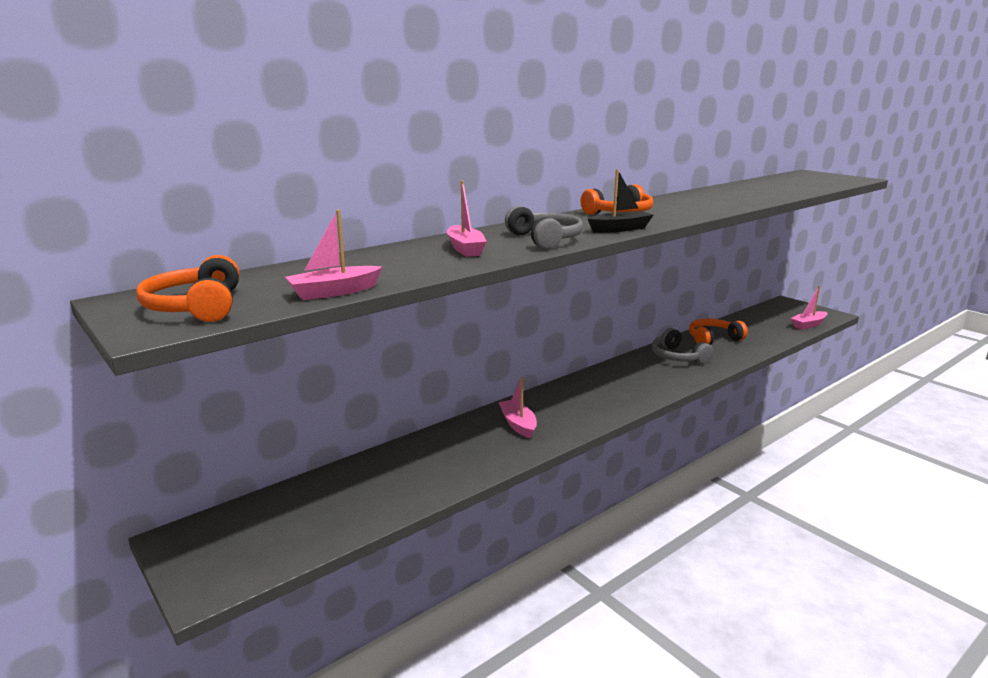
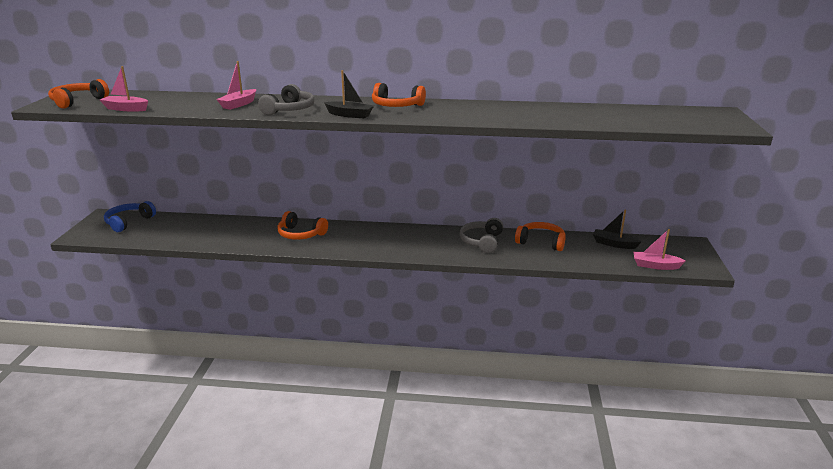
camera: 45 degrees right, 5 degrees up
(248, 525) = (129, 222): none -> blue headphones
(518, 424) = (301, 234): pink boat -> orange headphones
(753, 320) = (614, 244): none -> black boat

